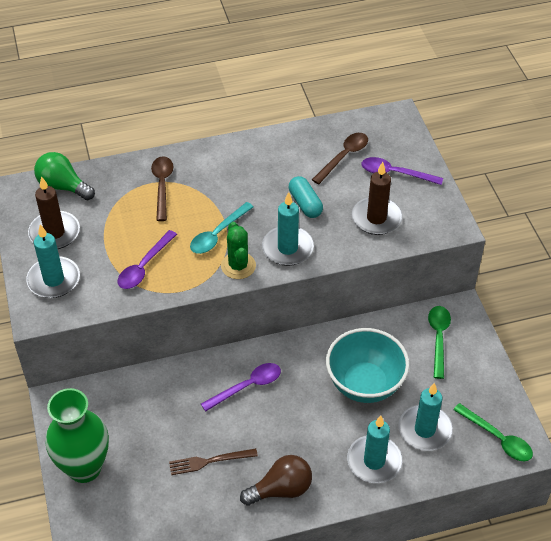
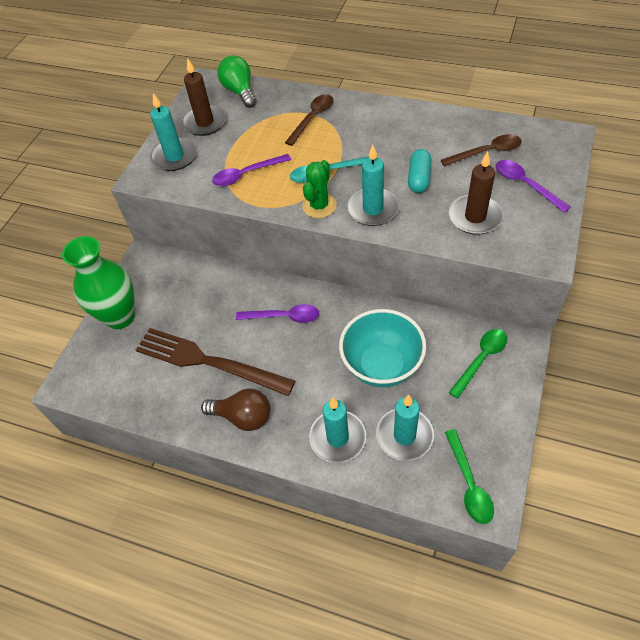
camera: 40 degrees right, 5 degrees up
(209, 461) = (208, 361): brown fork -> brown fork, size x2.04

